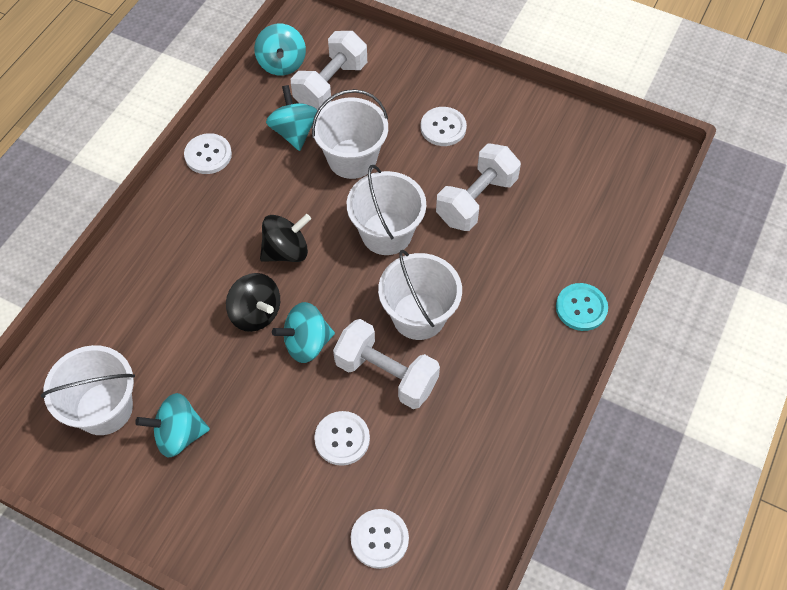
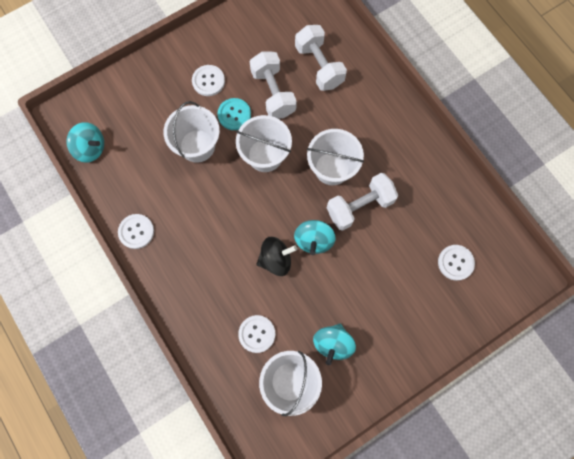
camera: 60 degrees left, 15 degrees up
(286, 251) = (242, 219): black spinning top -> none
(294, 132) = (153, 169): turquoise spinning top -> none
(330, 85) = (130, 128): white dumbbell -> white dumbbell (319, 66)
(342, 439) = (386, 252): white button -> white button (257, 334)
(581, 308) = (377, 81): turquoise button -> turquoise button (234, 115)

